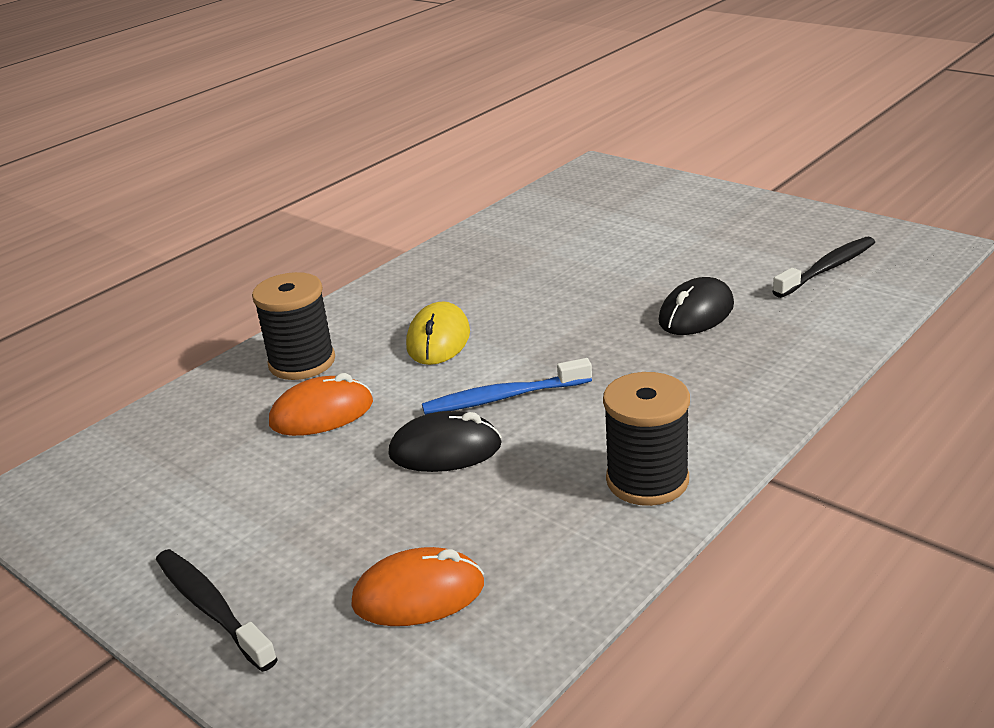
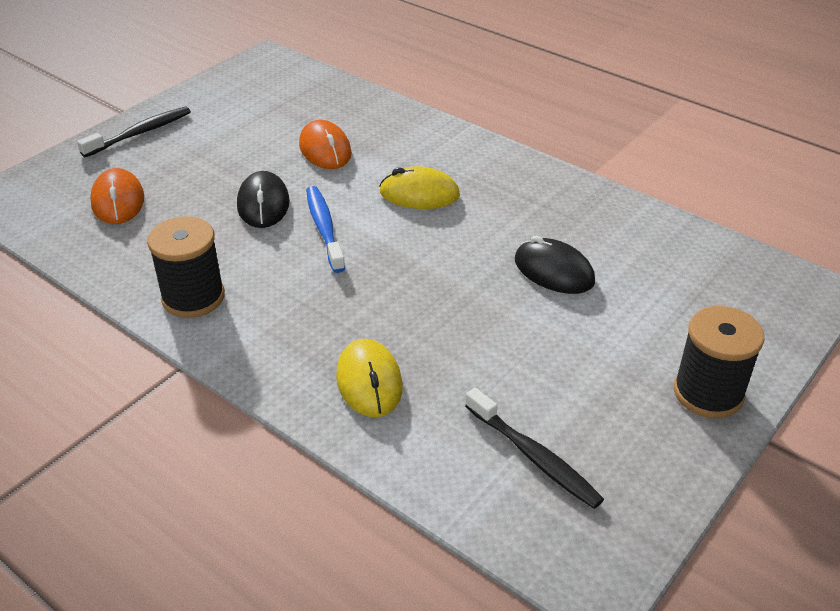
camera: 85 degrees right, 10 degrees up
(302, 362) = (397, 135): black spool -> black spool (708, 393)
(696, 313) = (443, 343): black mouse -> black mouse (554, 271)
(762, 348) = (369, 382): none -> yellow mouse

